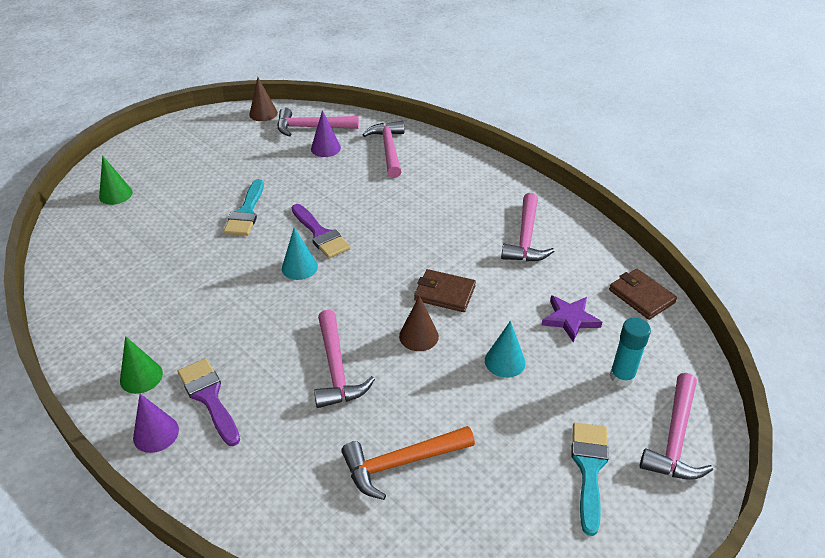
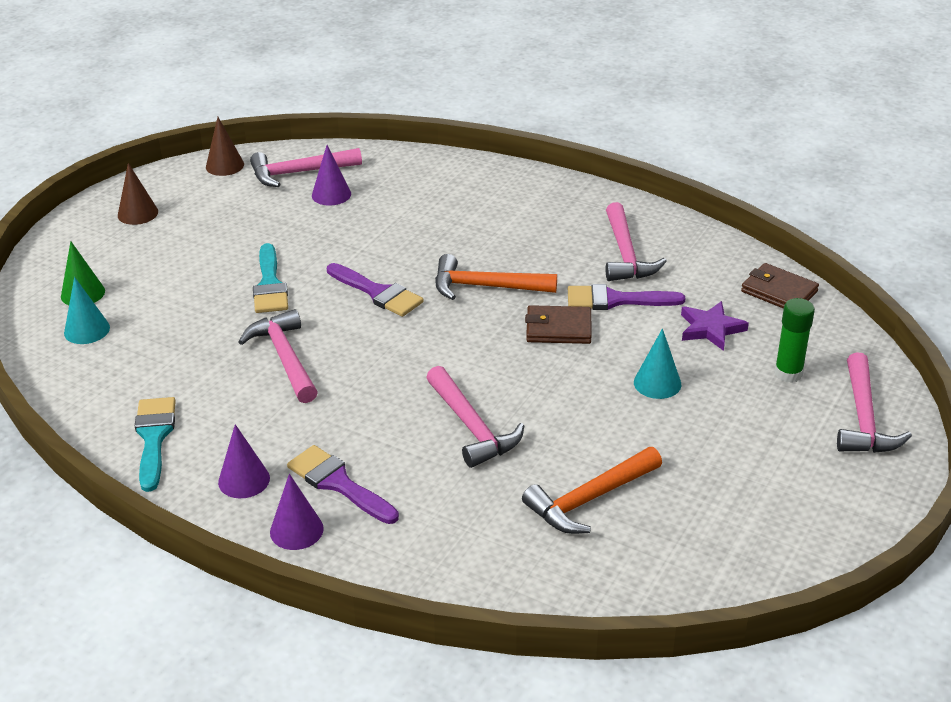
camera: 15 degrees left, 5 degrees down
(141, 377) = (244, 480): green cone -> purple cone
(299, 267) = (371, 332): turquoise cone -> turquoise cone (87, 330)
(388, 149) = (413, 183): pink hammer -> pink hammer (285, 358)
(404, 245) = (485, 287): none -> orange hammer
(418, 336) = (549, 377): brown cone -> brown cone (138, 213)
(501, 277) = (615, 300): none -> purple brush
(589, 468) = (788, 463): turquoise brush -> turquoise brush (154, 437)
(622, 377) = (788, 373): turquoise glue stick -> green glue stick

